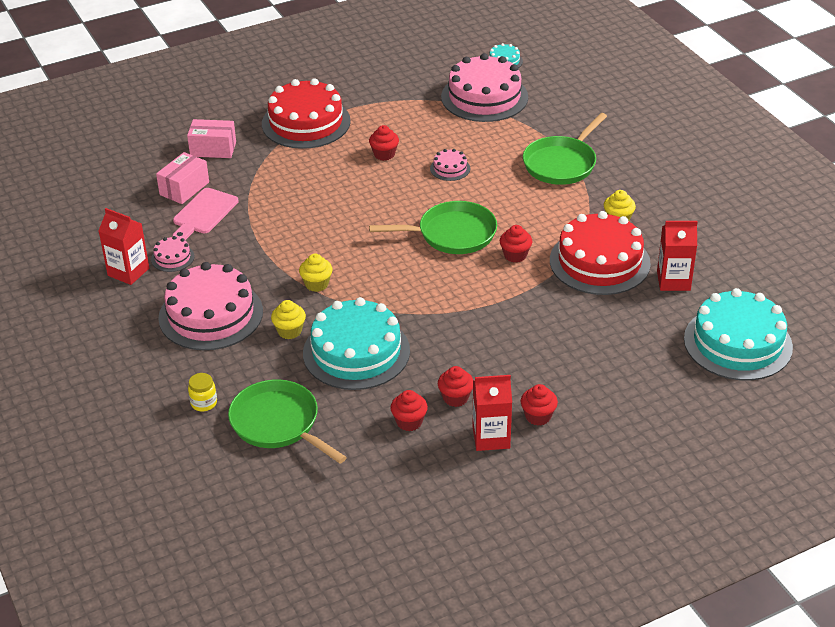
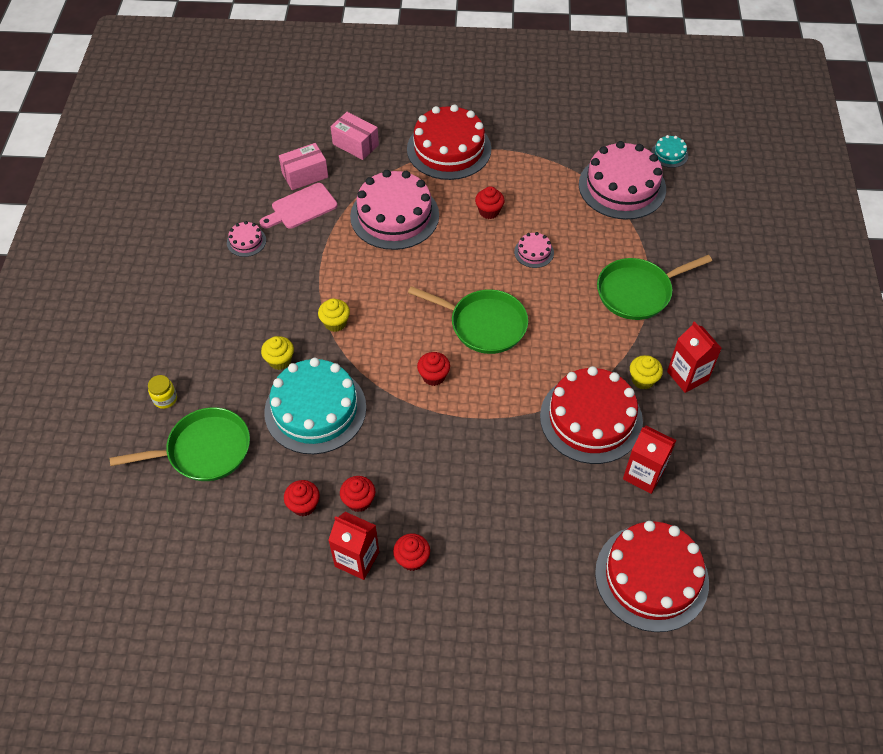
camera: 30 degrees right, 15 degrees up
(128, 272) = (204, 240): red carton -> red carton (687, 376)
(211, 314) = (233, 313): pink cake -> pink cake (394, 215)
(278, 423) = (204, 450): green pan -> green pan turned 90 degrees clockwise
(515, 255) = (521, 374): red cupcake -> red cupcake (433, 376)
(737, 343) = (651, 577): turquoise cake -> red cake

